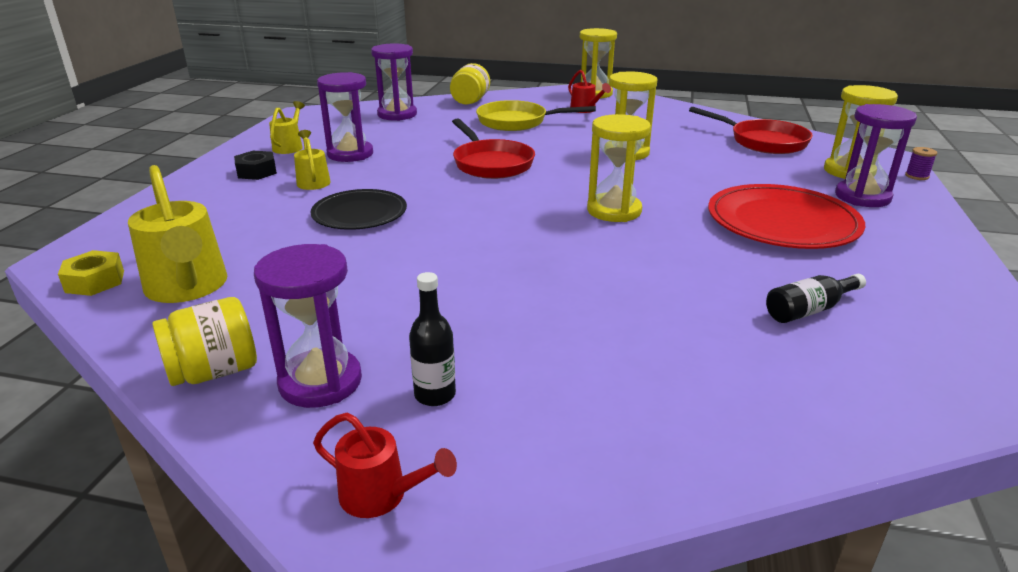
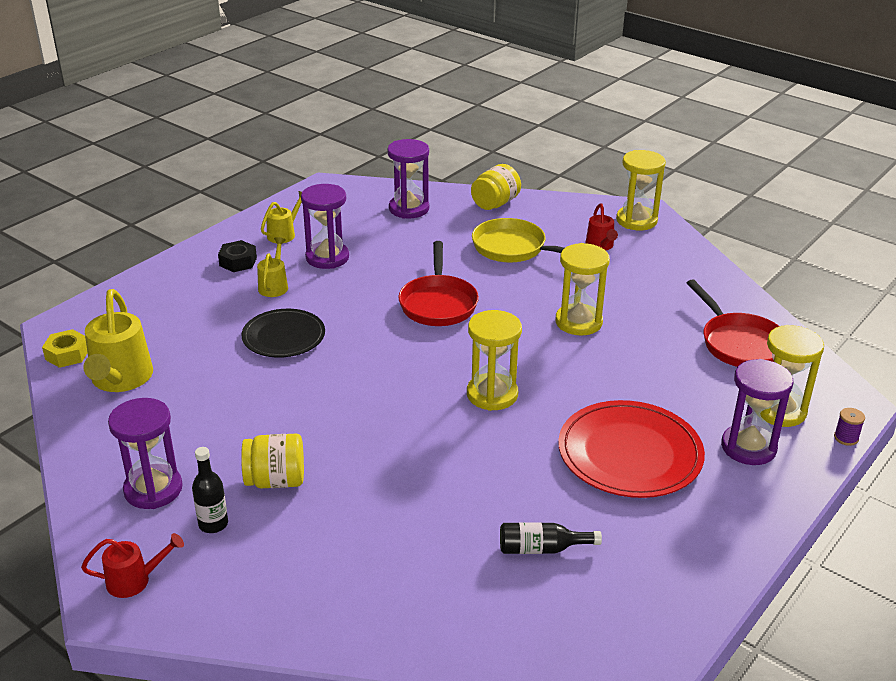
camera: 25 degrees right, 5 degrees up
(214, 372) = (98, 459): yellow jar -> yellow jar (275, 480)
(382, 495) = (135, 580): red watering can -> red watering can turned 60 degrees counterclockwise

